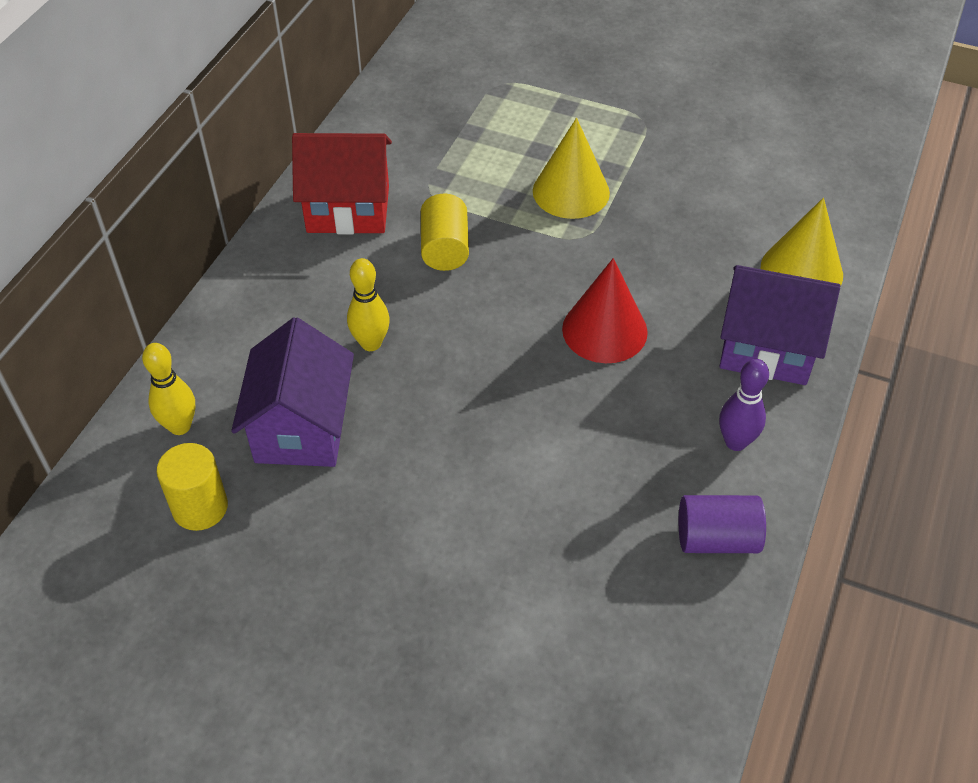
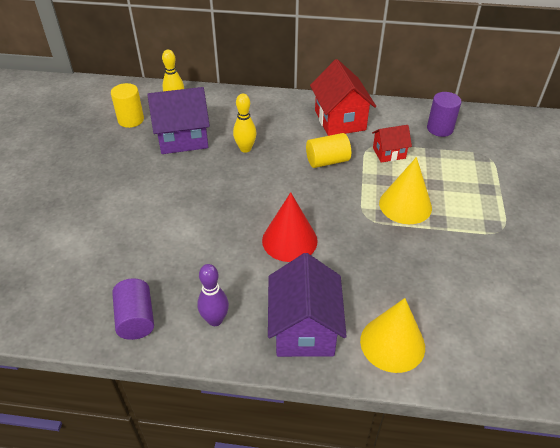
camera: 75 degrees right, 5 degrees down
(421, 108) = (440, 129): none -> purple cylinder
(454, 176) = (389, 153): none -> red house

